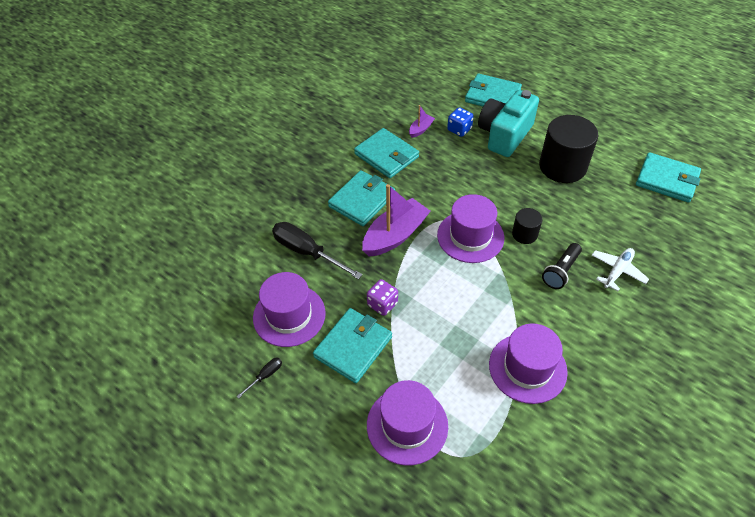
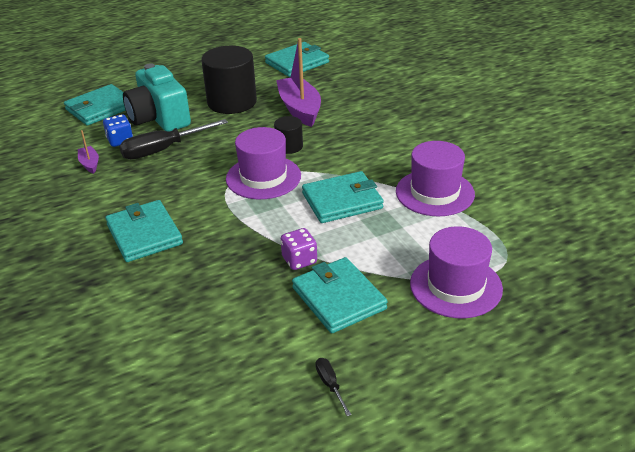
camera: 65 degrees left, 15 degrees down
(289, 315) = (258, 340): purple hat -> none
(307, 252) = (178, 299): black screwdriver -> black screwdriver (163, 150)
(386, 155) = (99, 198): turquoise wallet -> turquoise wallet (342, 201)
(395, 235) = (217, 224): purple boat -> purple boat (300, 109)
(561, 271) = (346, 142): black flashlight -> none
(617, 271) = (368, 115): white plane -> none

